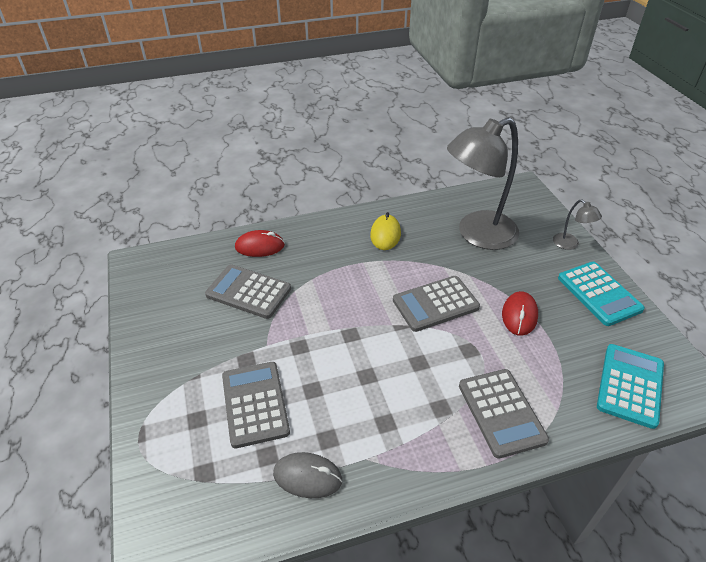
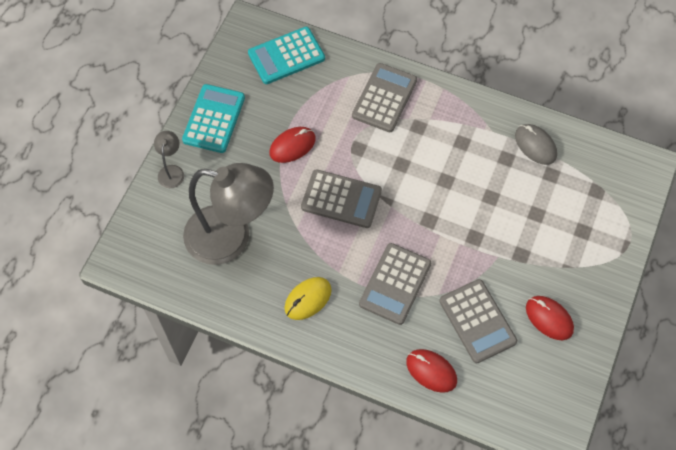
camera: 140 degrees left, 20 degrees up
(187, 327) = (549, 318): none -> red mouse
(255, 404) = (537, 214): grey calculator -> grey calculator (395, 284)

